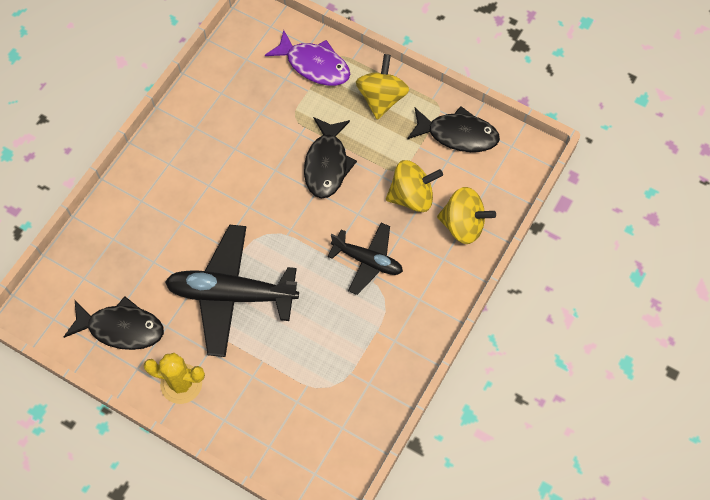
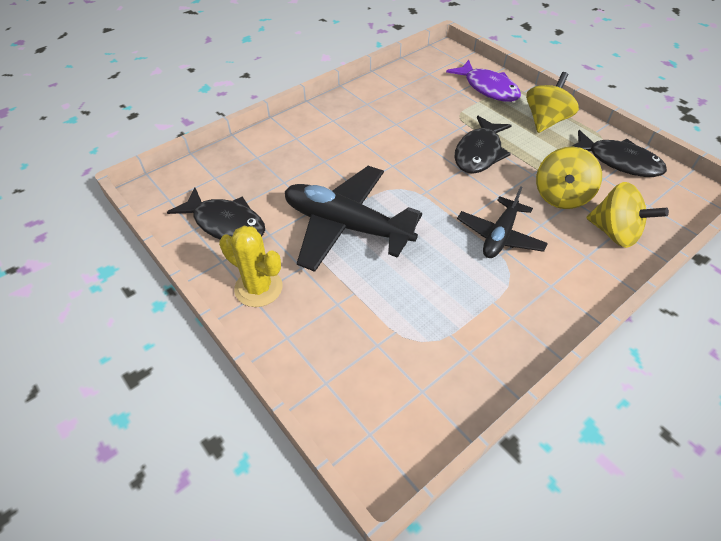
camera: 20 degrees right, 15 degrees down
(367, 261) = (499, 236): black plane -> black plane turned 75 degrees clockwise
(412, 196) = (560, 196): yellow spinning top -> yellow spinning top turned 105 degrees clockwise

